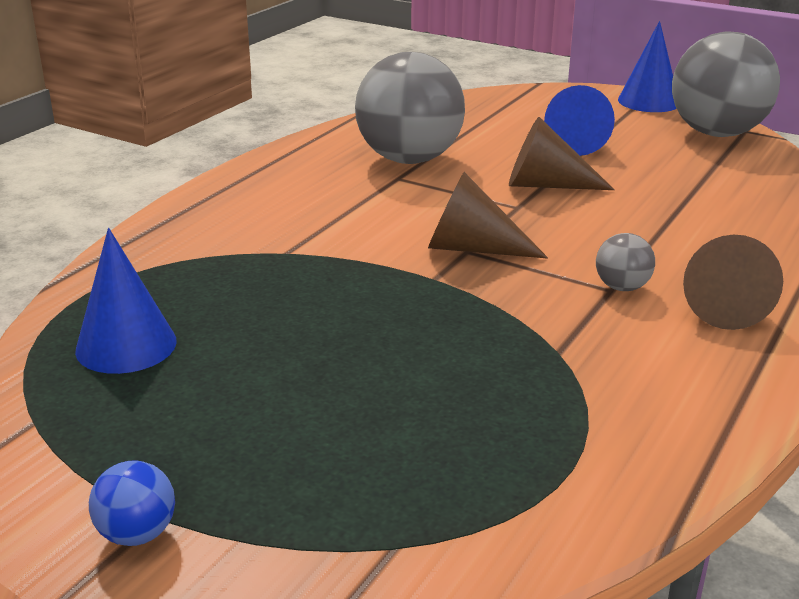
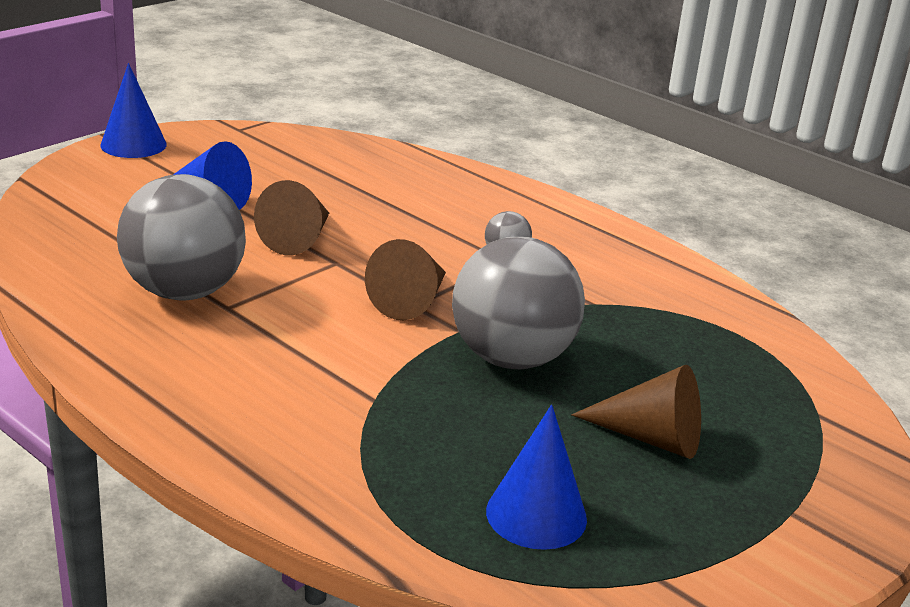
camera: 80 degrees left, 0 degrees up
(137, 534) = (814, 523): blue ball -> none
(716, 133) = (237, 141): grey ball -> grey ball (511, 358)
(722, 304) = (543, 228): brown cone -> brown cone (650, 438)

